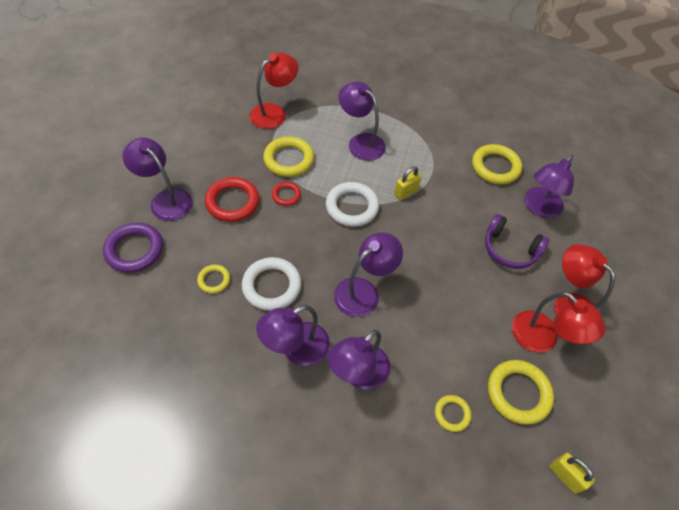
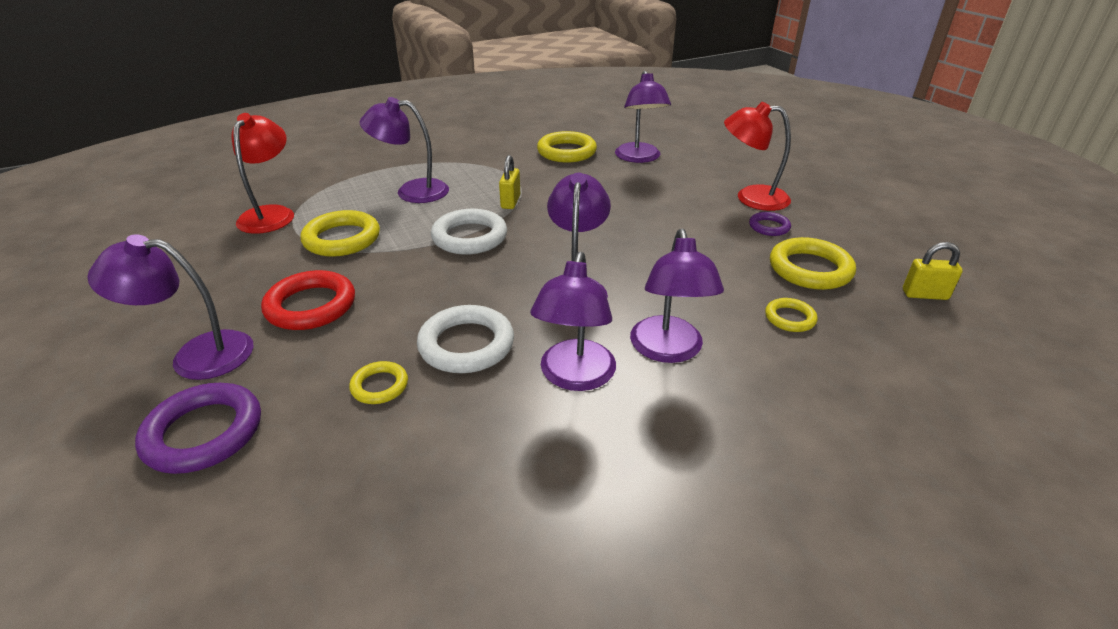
camera: 40 degrees left, 20 degrees down
(286, 195) = (378, 266): red ring -> none
(509, 249) = (657, 191): purple headphones -> none
(542, 339) = (769, 227): red lamp -> purple ring

